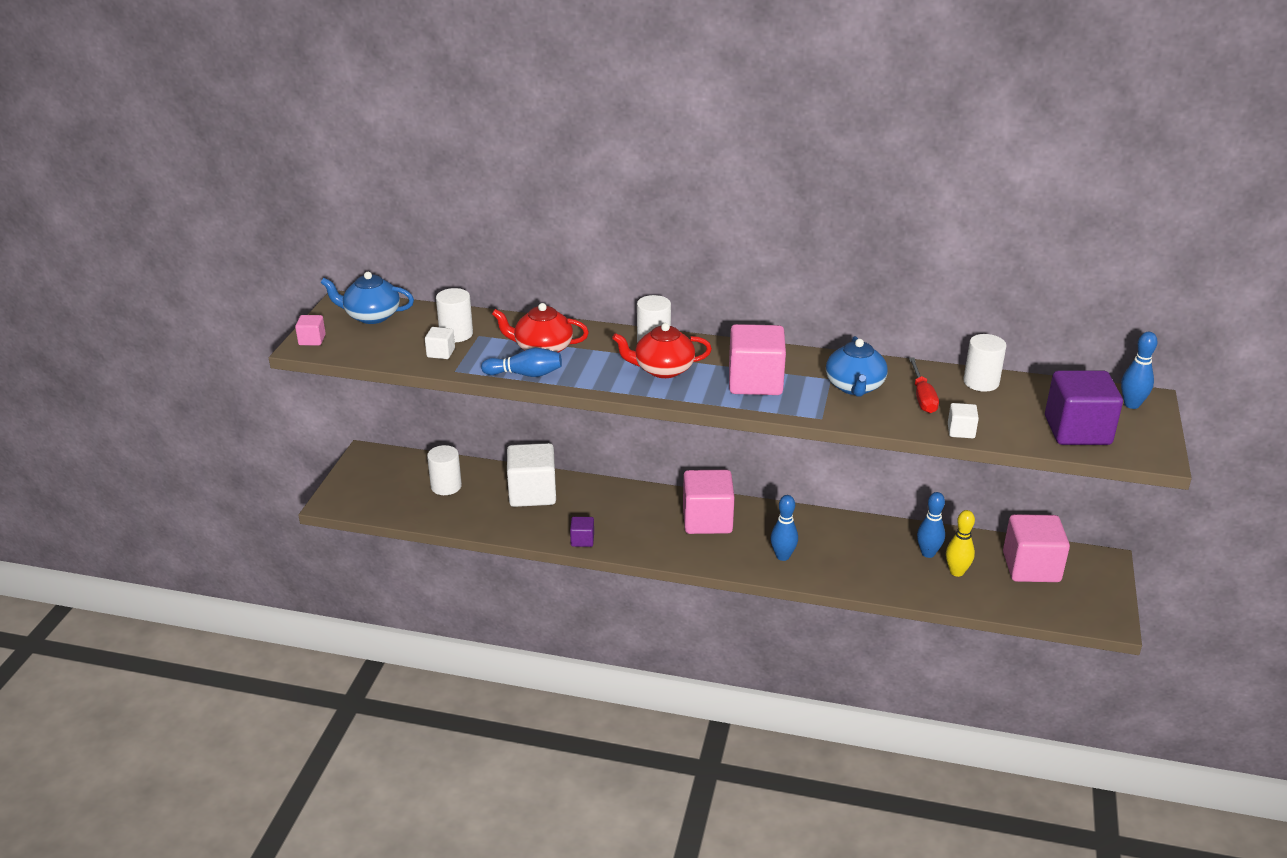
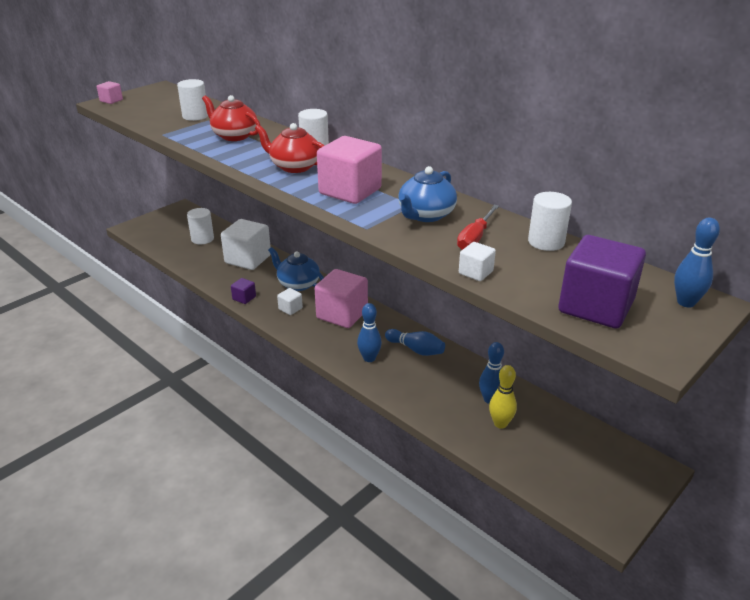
camera: 30 degrees right, 0 degrees up
(371, 316) = (163, 97): blue teapot -> blue teapot (298, 284)
(441, 353) = (169, 123): white cube -> white cube (290, 308)
(525, 374) = (200, 146): blue bowling pin -> blue bowling pin (416, 349)
(1031, 567) = (574, 446): pink cube -> none

